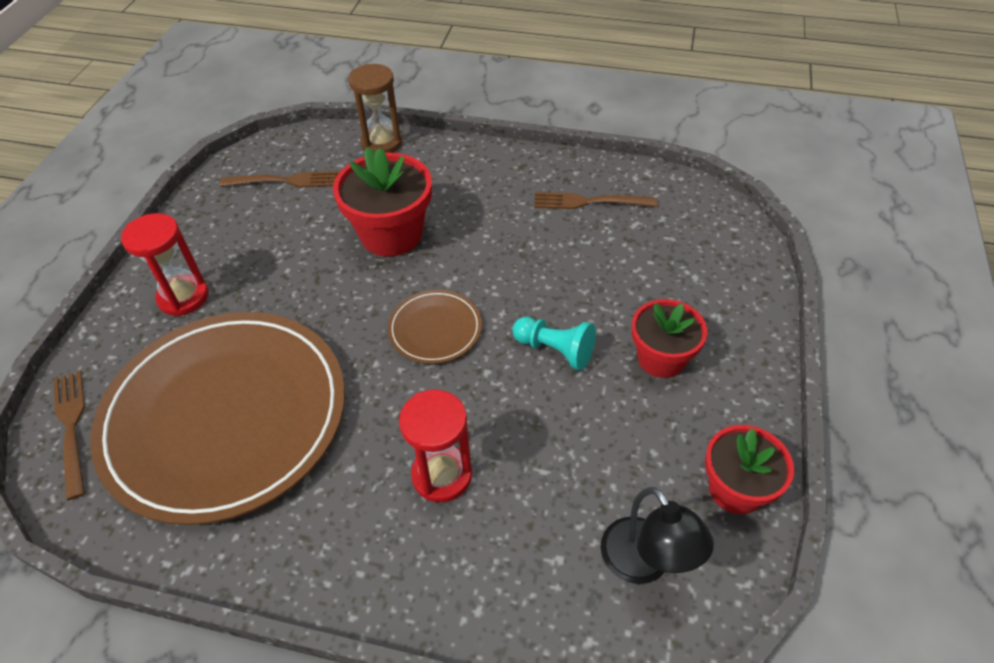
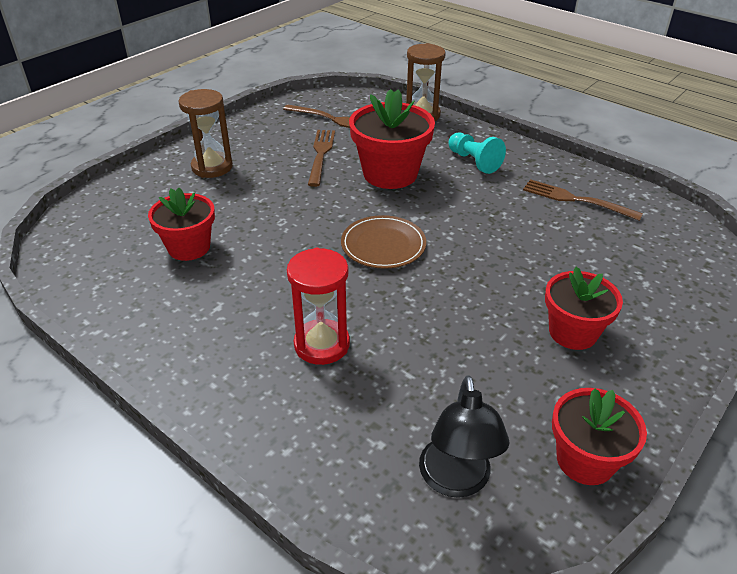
camera: 25 degrees right, 10 degrees down
(71, 428) = (86, 218): brown fork -> brown fork (321, 155)
(183, 297) = (212, 167): red hourglass -> brown hourglass
(225, 416) = (189, 247): brown plate -> red flower pot
(555, 350) = (476, 293): turquoise pawn -> turquoise pawn (474, 162)

